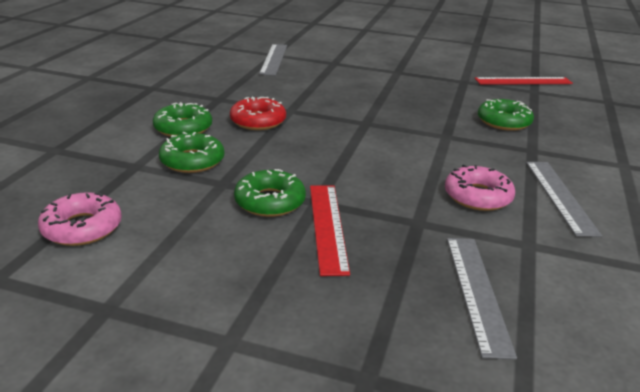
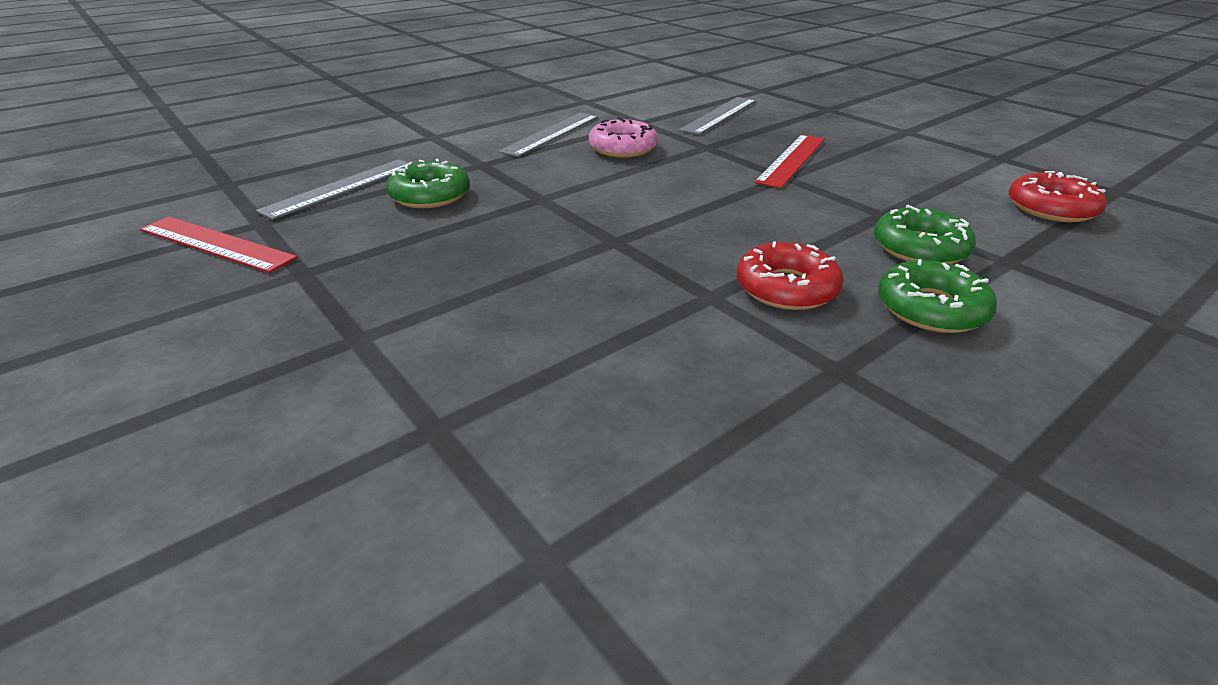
camera: 145 degrees left, 5 degrees up
(82, 228) = (1051, 208): pink donut -> red donut
(270, 201) = (835, 186): green donut -> none
(273, 59) = (577, 519): grey ruler -> grey ruler (341, 188)

